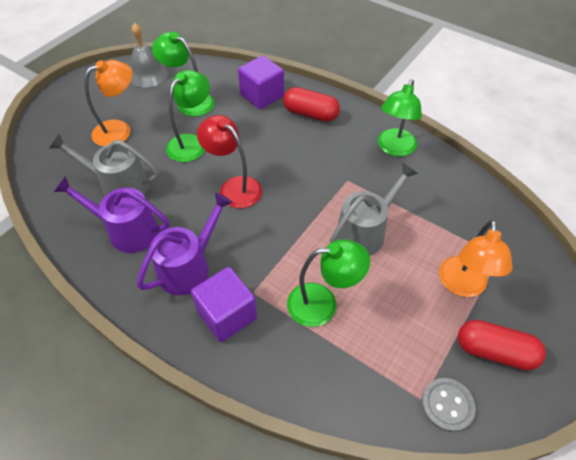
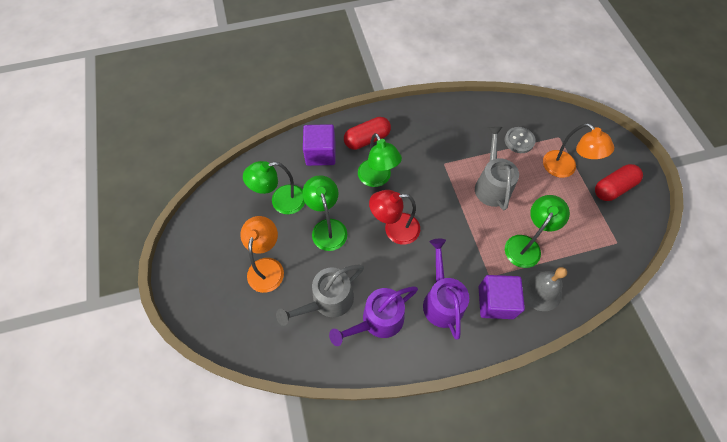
camera: 50 degrees left, 10 degrees up
(148, 74) = (220, 209): grey bell -> grey bell (540, 290)
(394, 148) = (440, 120): green lamp -> green lamp (377, 179)
(447, 405) = (628, 234): grey button -> grey button (519, 141)

